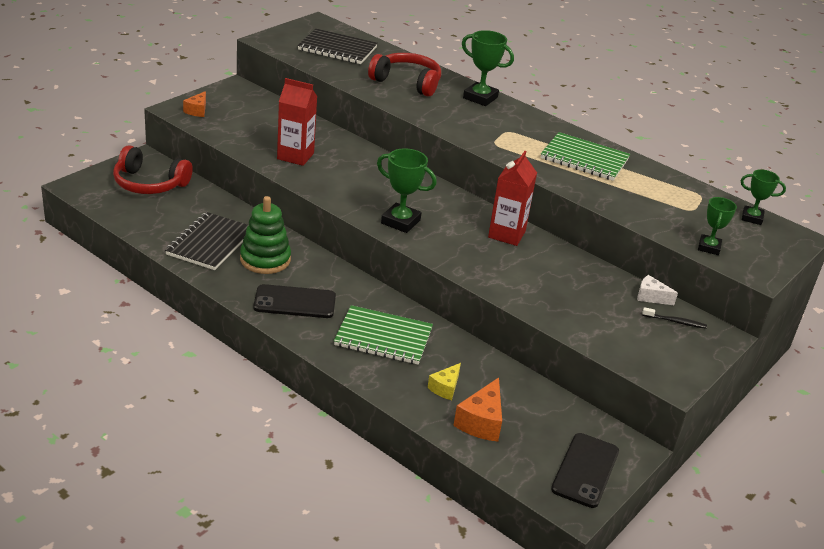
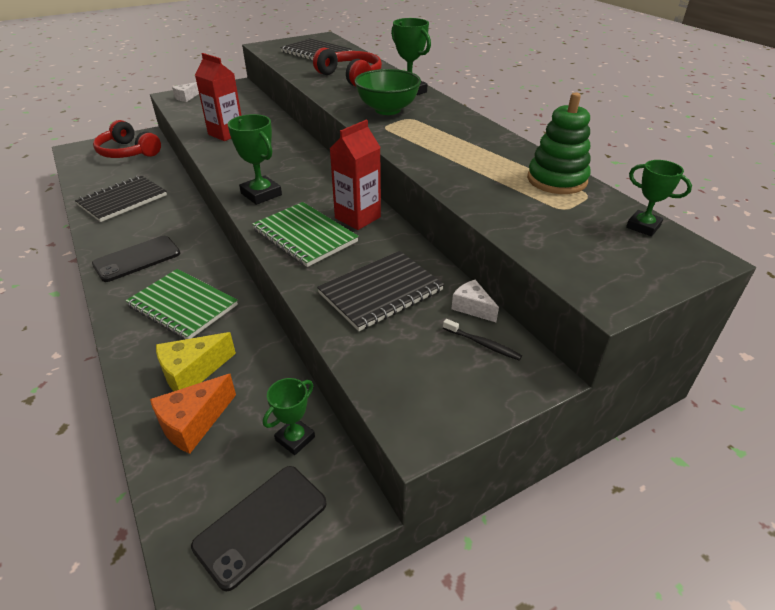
camera: 25 degrees right, 5 degrees up
(197, 111) = (186, 97): orange cheese -> white cheese
(265, 259) = (152, 219): green stacking toy -> green stacking toy (556, 180)
(295, 302) = (137, 259): black phone -> black phone turned 60 degrees counterclockwise
(445, 388) = (192, 372): yellow cheese -> yellow cheese, size x1.58
(480, 123) = (387, 110): none -> green bowl
(577, 295) = (381, 292): none -> black notebook
(584, 159) = (470, 147): green notebook -> green notebook (305, 236)
(709, 247) = (555, 254): green trophy -> green trophy (295, 438)

